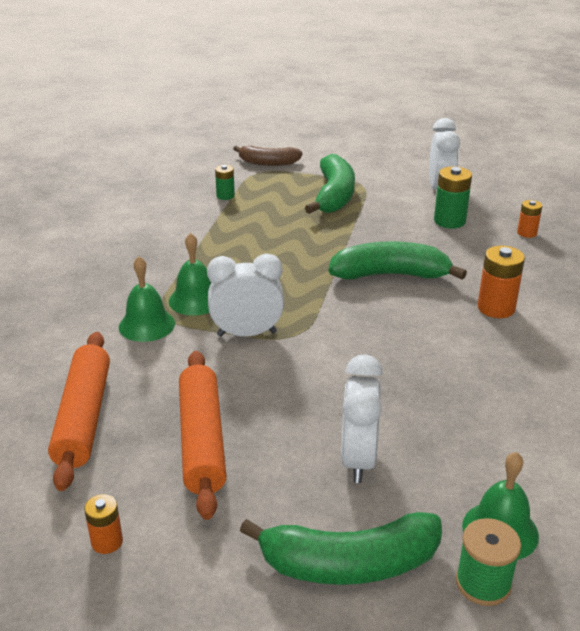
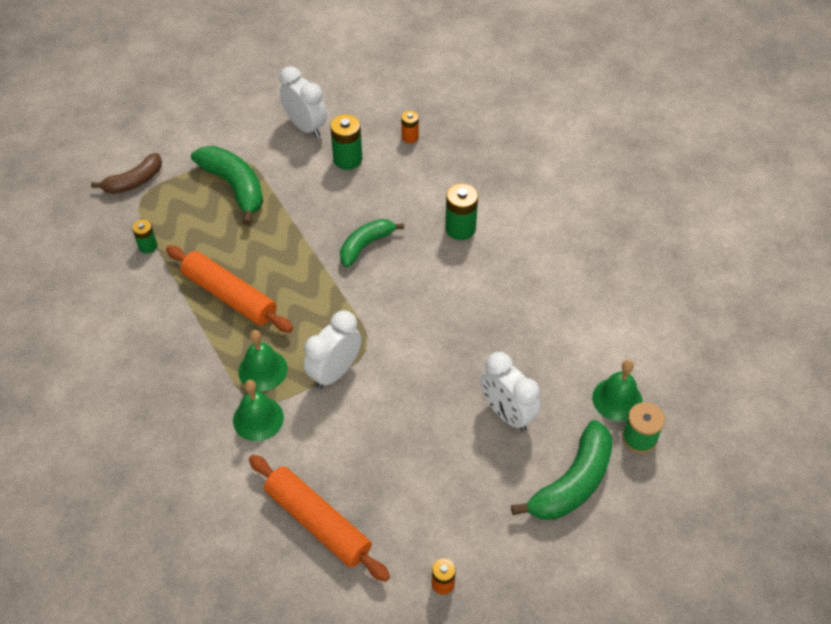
camera: 45 degrees left, 20 degrees up
(202, 440) = (410, 475): orange rolling pin -> orange rolling pin (230, 296)
(390, 275) = (365, 245): green banana -> green banana, size x0.66
(496, 308) = (460, 228): orange battery -> green battery

